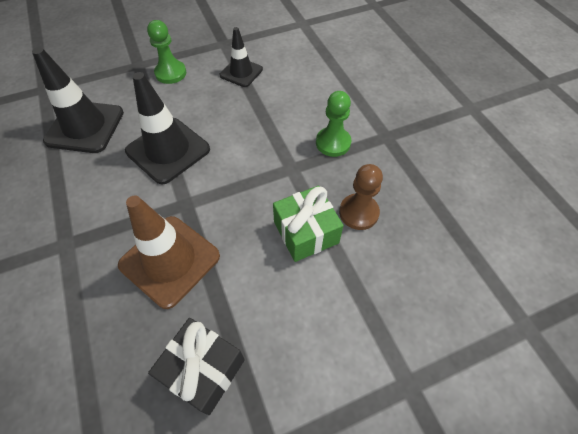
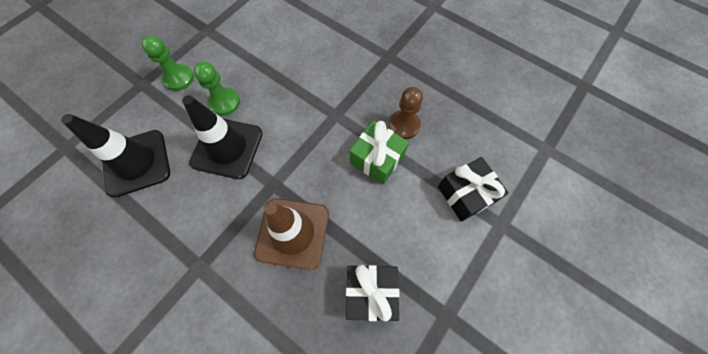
camera: 30 degrees left, 10 degrees up
(241, 72) = (241, 51): black traffic cone -> none
(333, 143) = (353, 79): green pawn -> green pawn (224, 102)
(385, 324) = (466, 194): none -> black gift

